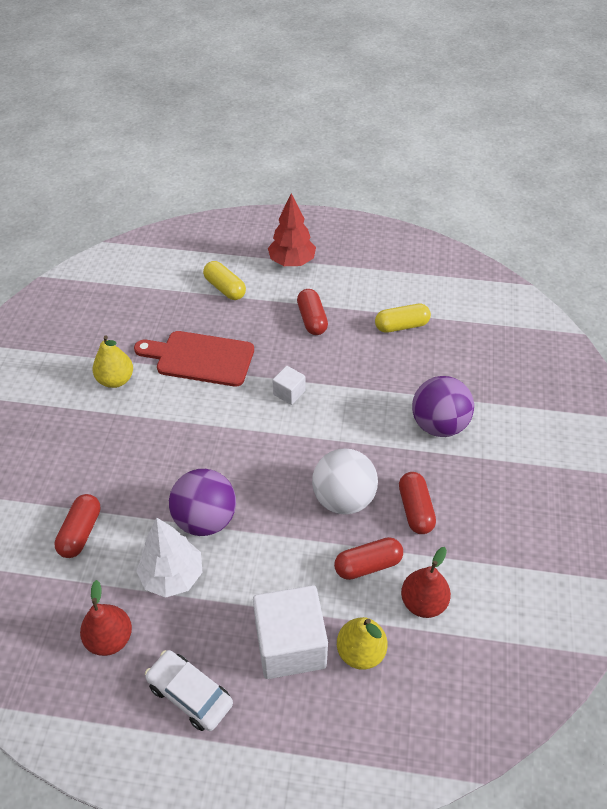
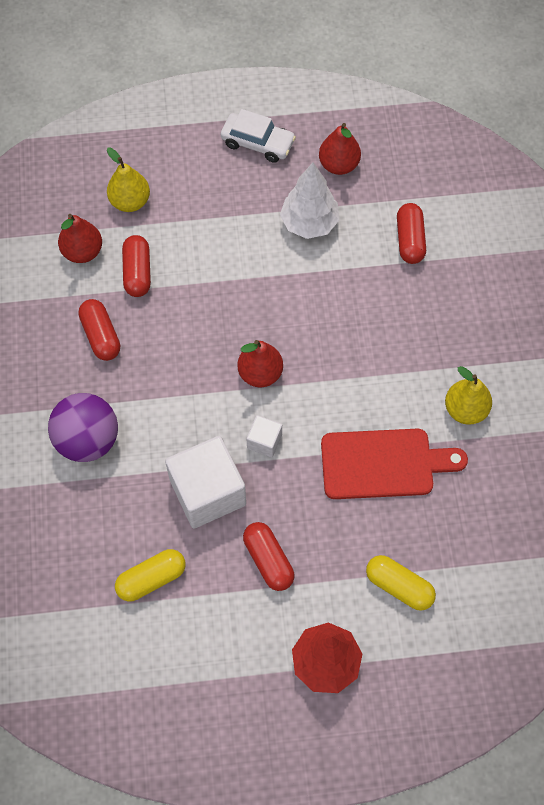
camera: 165 degrees right, 15 degrees up
(205, 519) = (300, 279): purple ball -> none
(275, 444) = (260, 373): none -> red pear
(290, 644) = (189, 194): white cube -> white cube (208, 492)
(343, 498) = (174, 330): white ball -> none
(368, 565) = (137, 272): red capsule -> red capsule turned 60 degrees counterclockwise

